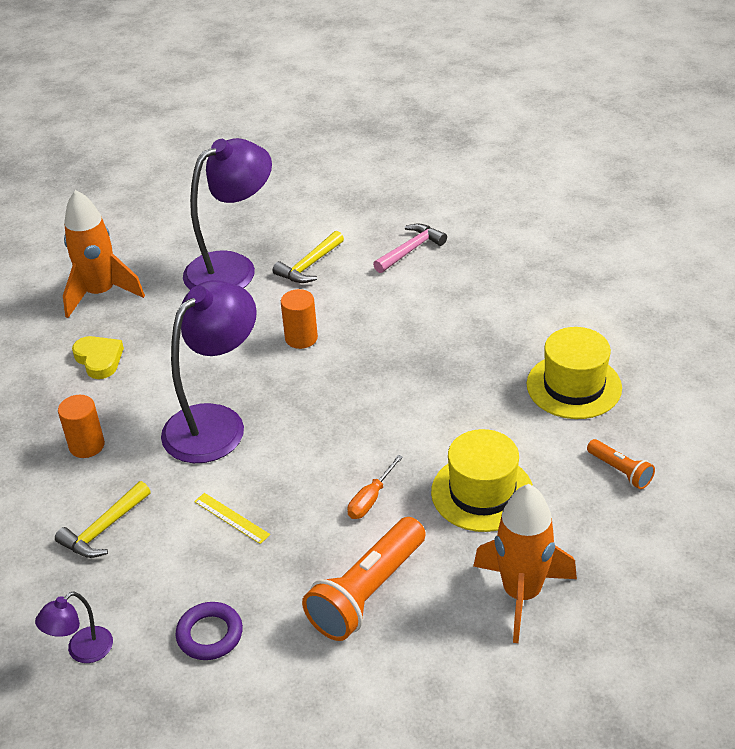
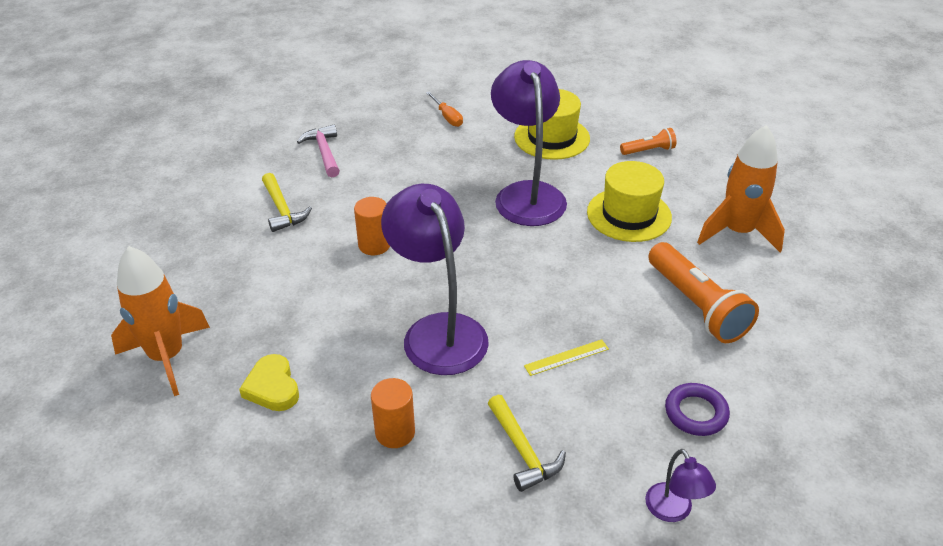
camera: 65 degrees left, 0 degrees up
(99, 359) = (272, 387): yellow heart -> yellow heart turned 105 degrees counterclockwise
(232, 268) = (232, 255): purple lamp -> purple lamp (527, 194)
(370, 499) = (598, 271): orange screwdriver -> orange screwdriver (447, 117)

